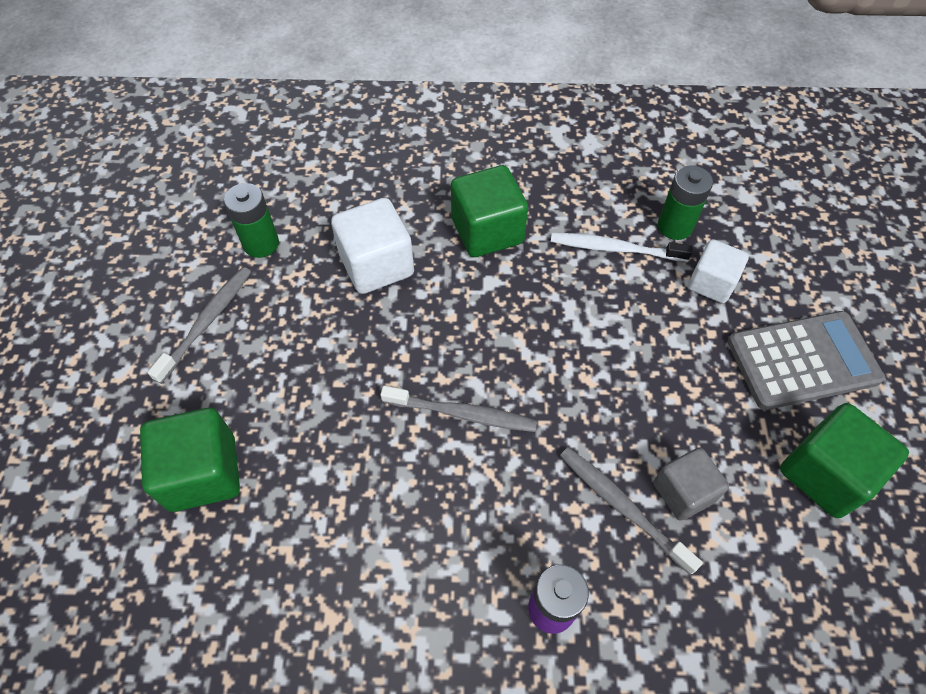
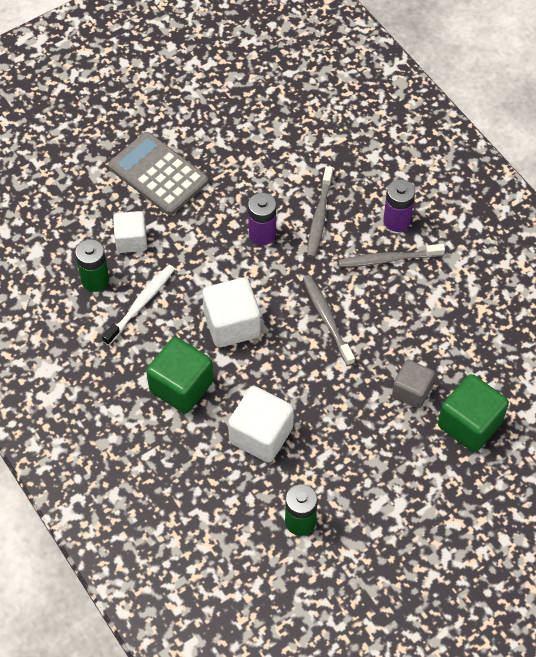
camera: 125 degrees left, 0 degrees up
(207, 322) = (383, 504): grey toothbrush -> grey toothbrush (388, 259)
(528, 314) = (232, 324): none -> white cube
(615, 249) = (140, 304): white toothbrush -> white toothbrush turned 120 degrees counterclockwise
(637, 420) = (262, 234): none -> purple battery
(683, 492) = (289, 195): grey cube -> grey cube (411, 391)
(825, 473) = (227, 140): green cube -> none

